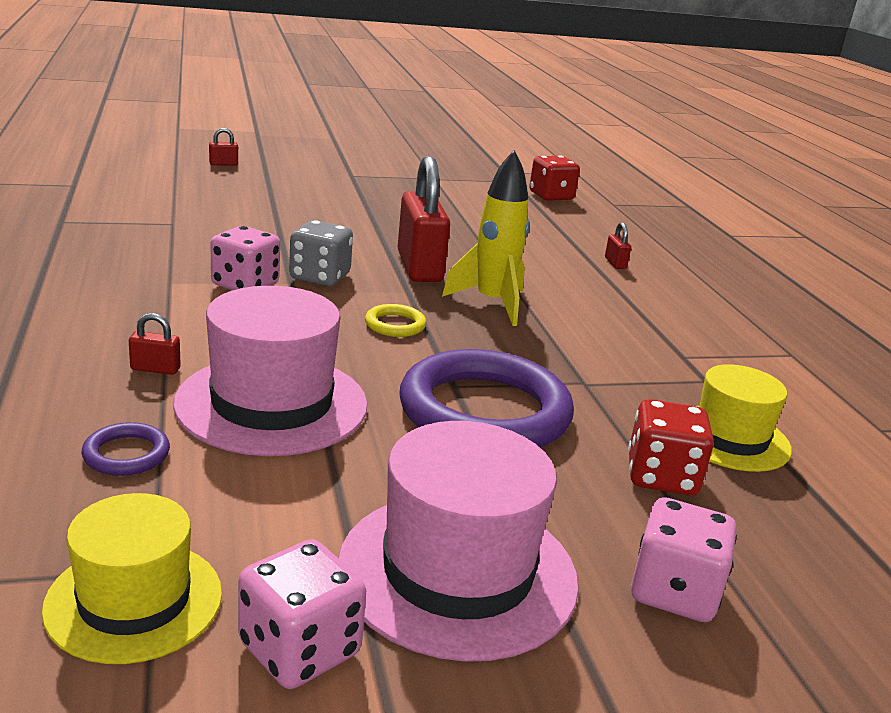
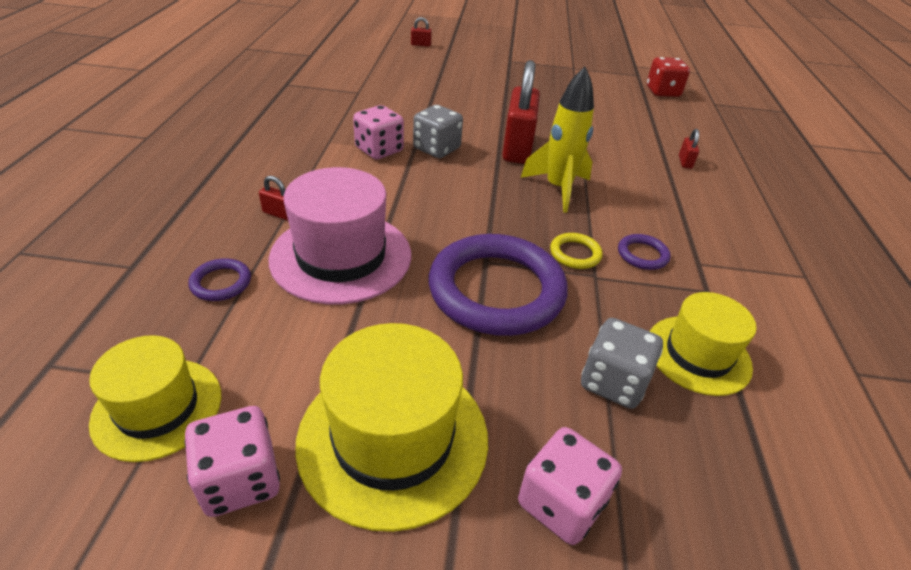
camera: 20 degrees right, 15 degrees up
(395, 325) = (469, 199): yellow ring -> yellow ring (575, 254)
(457, 571) = (393, 438): pink hat -> yellow hat
(622, 356) = (642, 255): none -> purple ring
(661, 476) = (613, 382): red dice -> grey dice

